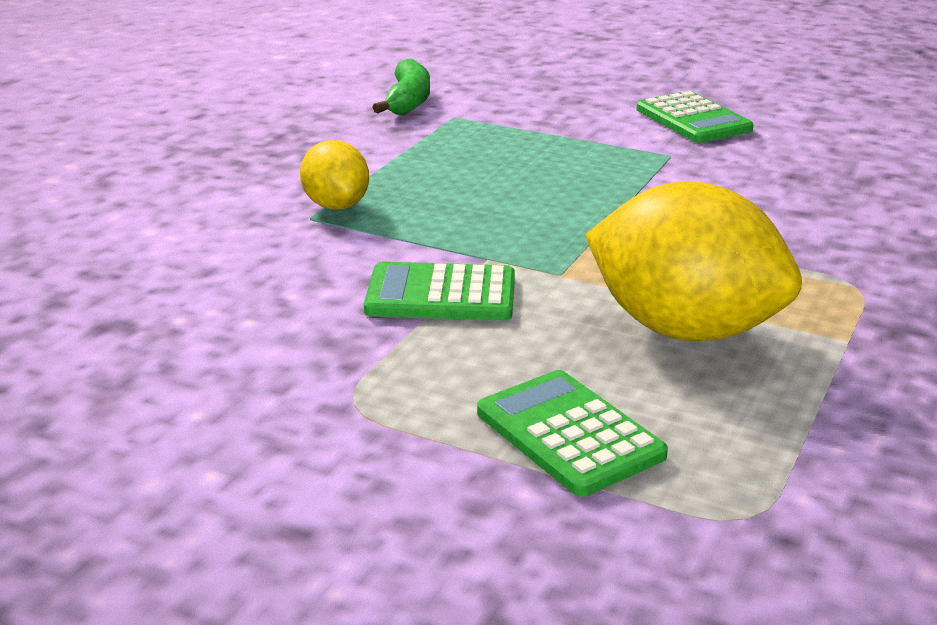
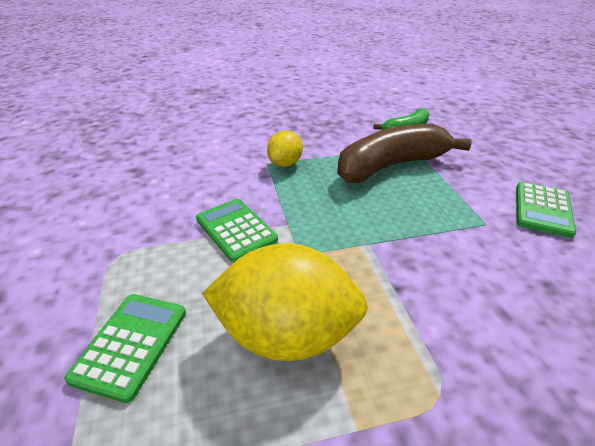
camera: 50 degrees right, 10 degrees up
(475, 147) = (391, 166): none -> brown banana
(684, 329) = (286, 334): yellow lemon -> yellow lemon turned 75 degrees counterclockwise

